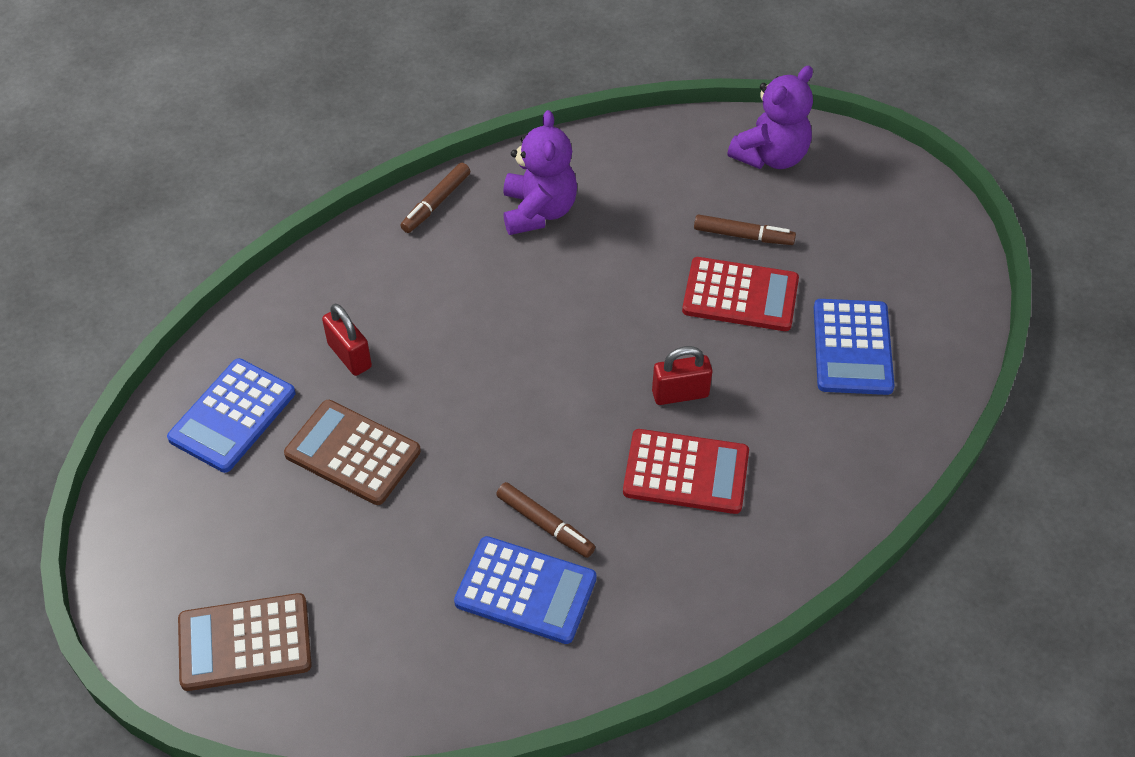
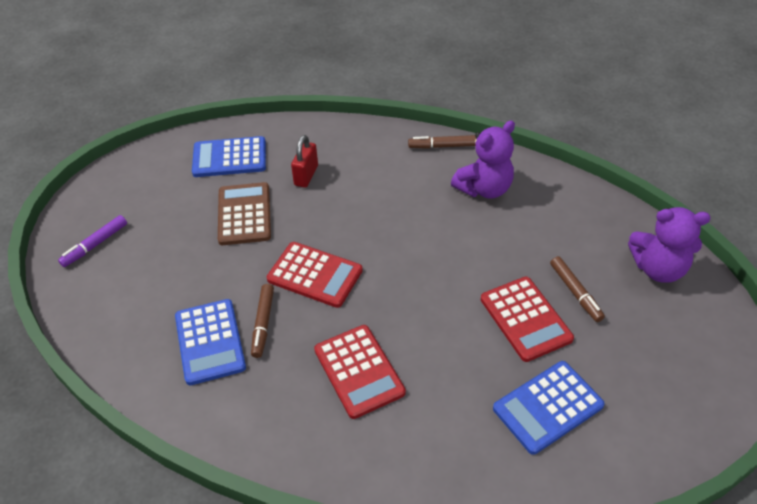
camera: 55 degrees right, 5 degrees down
(245, 643) = (95, 245): brown calculator -> purple marker
(518, 436) = (315, 275): none -> red calculator
(680, 394) = (416, 333): red padlock -> none

